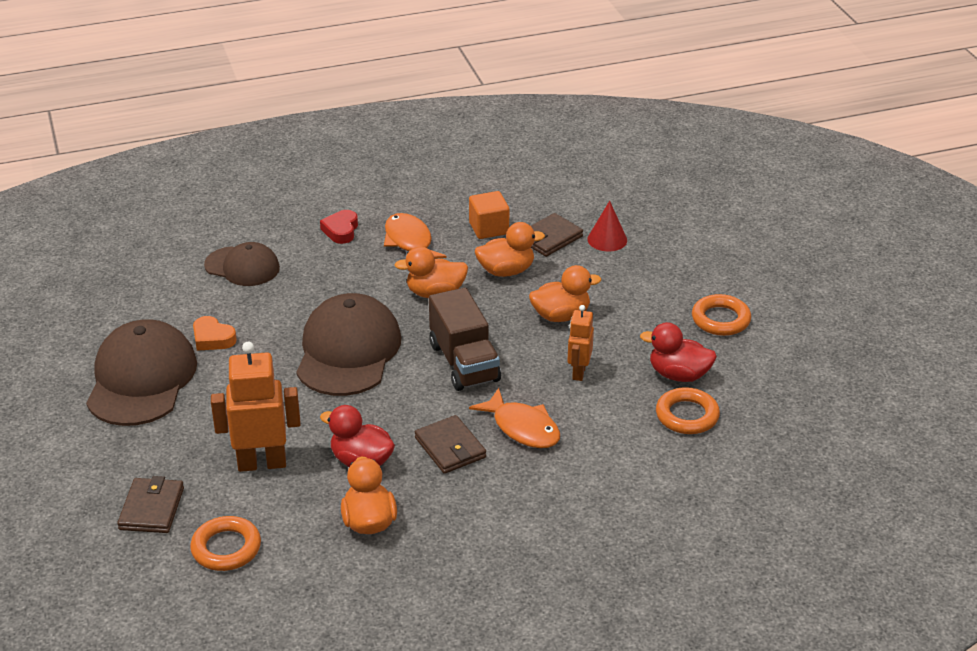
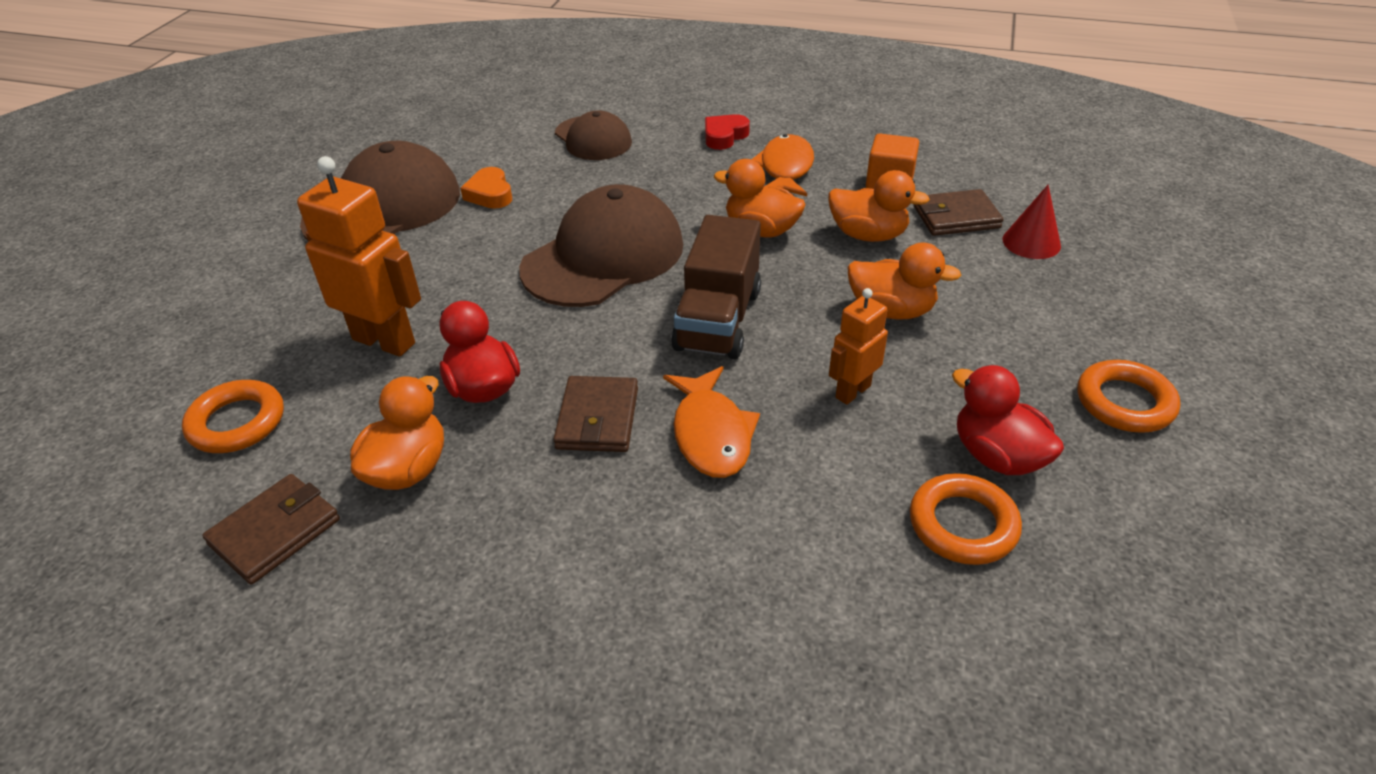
camera: 35 degrees right, 5 degrees up
(151, 509) = (231, 341): brown wallet -> brown wallet (275, 532)

